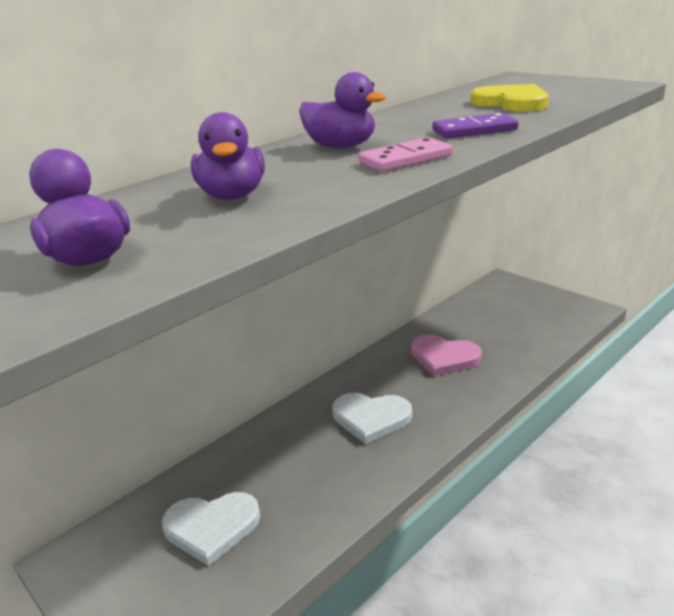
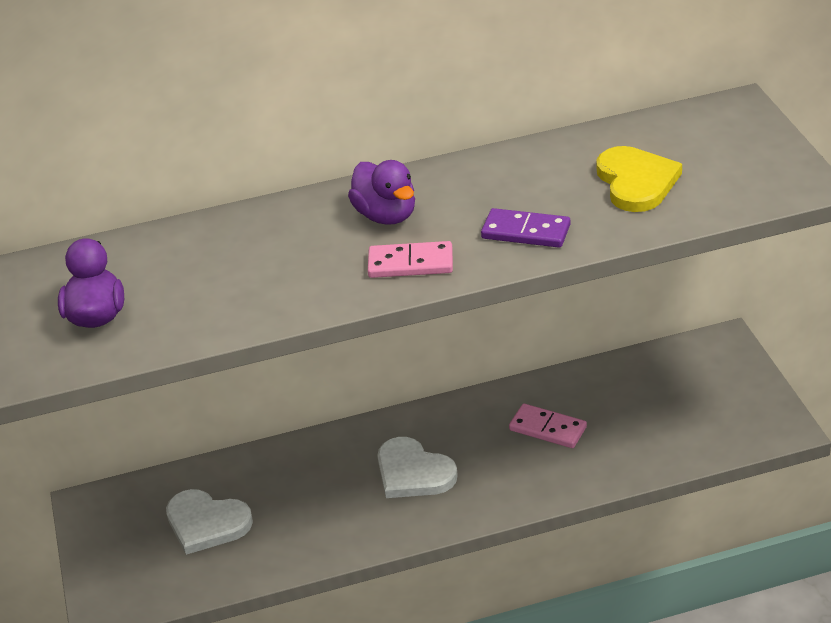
camera: 30 degrees right, 10 degrees up
(233, 196) = (237, 269): purple duck -> none
(444, 357) = (548, 428): pink heart -> pink domino

